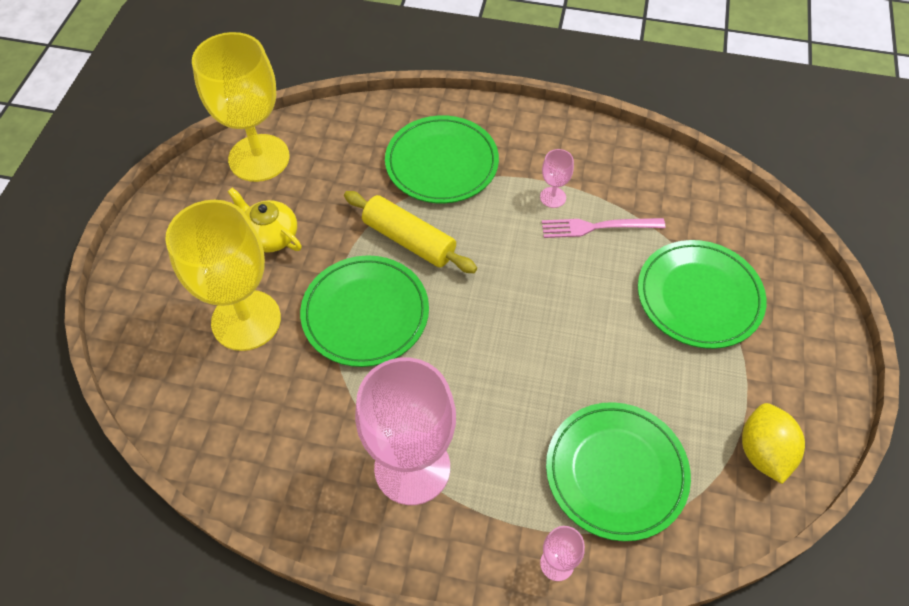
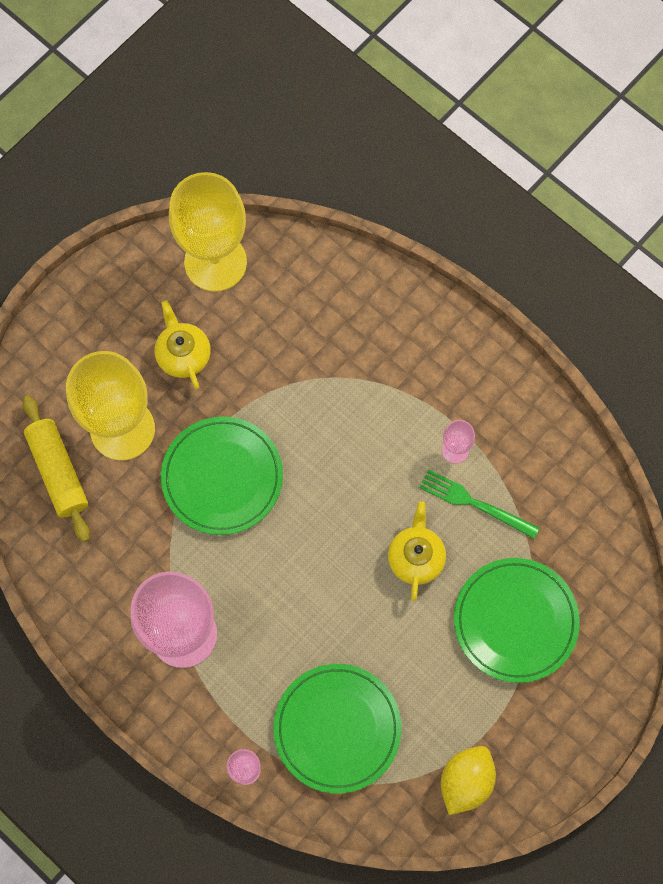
camera: 30 degrees right, 15 degrees up
(409, 240) = (299, 424): yellow rolling pin -> yellow rolling pin (58, 472)
(442, 163) = (377, 357): green plate -> none
(580, 291) = (416, 557): none -> yellow teapot
(597, 227) = (474, 503): pink fork -> green fork

